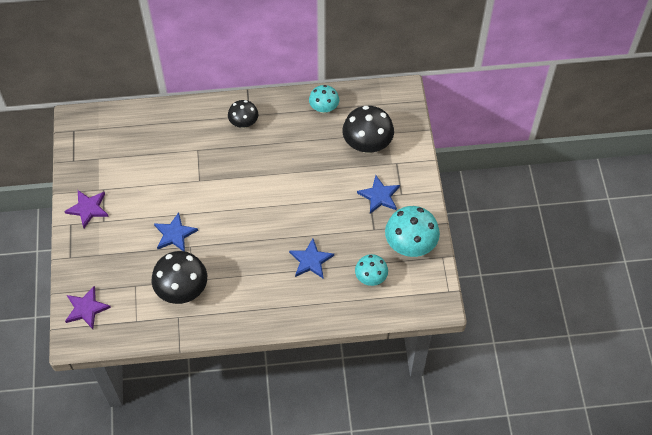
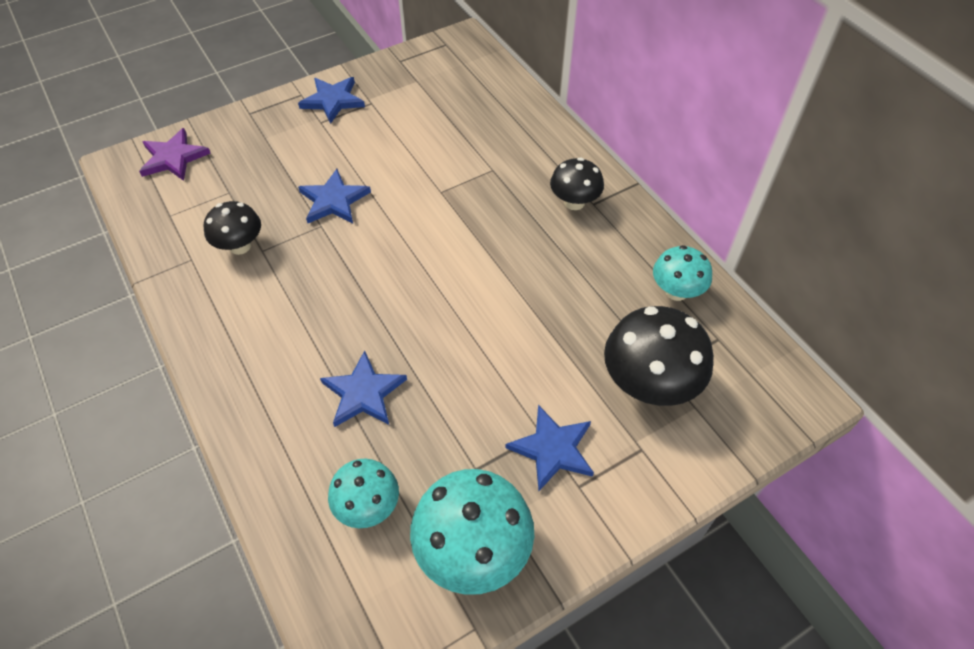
camera: 65 degrees right, 5 degrees down
(88, 209) = (333, 100): purple star -> blue star
(182, 290) = (240, 246): black mushroom -> black mushroom, size x0.61

